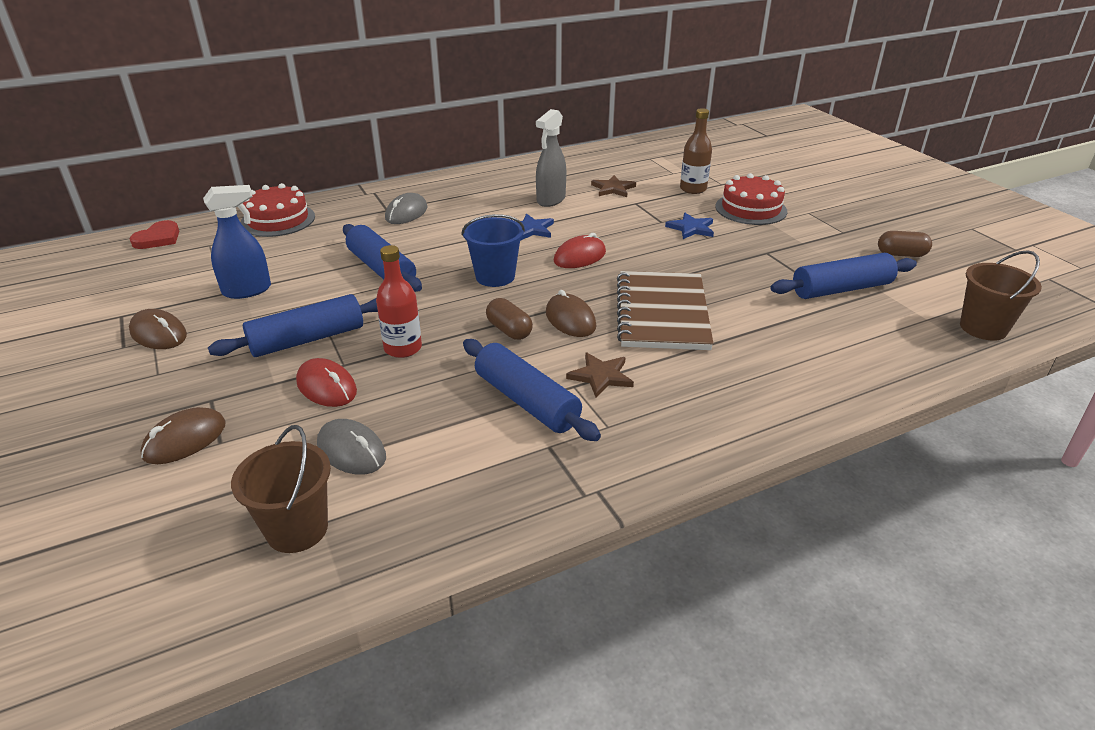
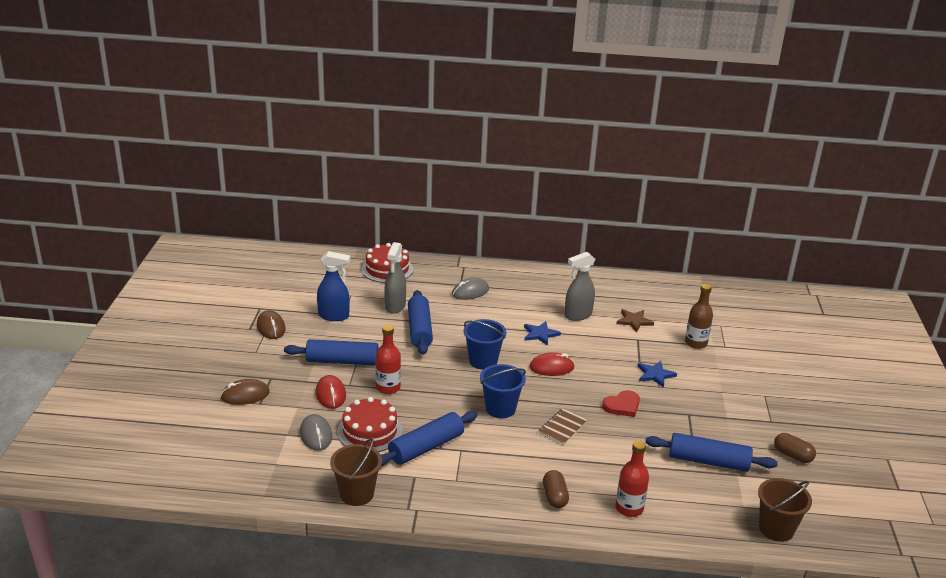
camera: 30 degrees right, 5 degrees down
(158, 238) = (310, 259): red heart -> red heart (622, 406)
(297, 529) = (263, 462): brown bucket -> brown bucket (357, 494)
(325, 254) = (395, 306): none -> grey spray bottle
(509, 330) = (457, 401): brown capsule -> brown capsule (555, 497)
(526, 401) = (426, 447): blue rolling pin -> blue rolling pin turned 60 degrees clockwise
(570, 319) = (500, 409): brown mouse -> blue bucket
(601, 376) = (482, 451): brown star -> none
(662, 313) = (562, 427): brown notebook -> brown notebook, size x0.49
(751, 209) = (721, 376): red cake -> red cake (370, 431)
(833, 370) = (629, 508): none -> red bottle

